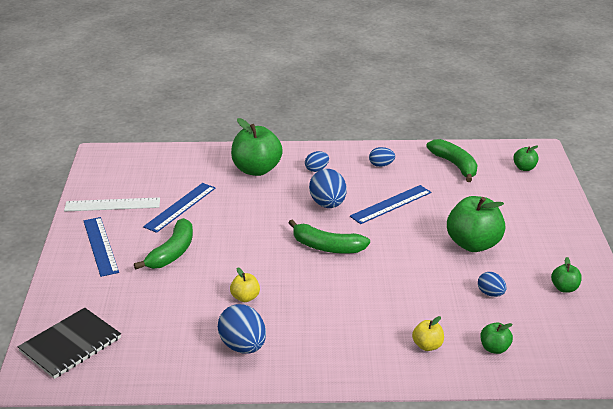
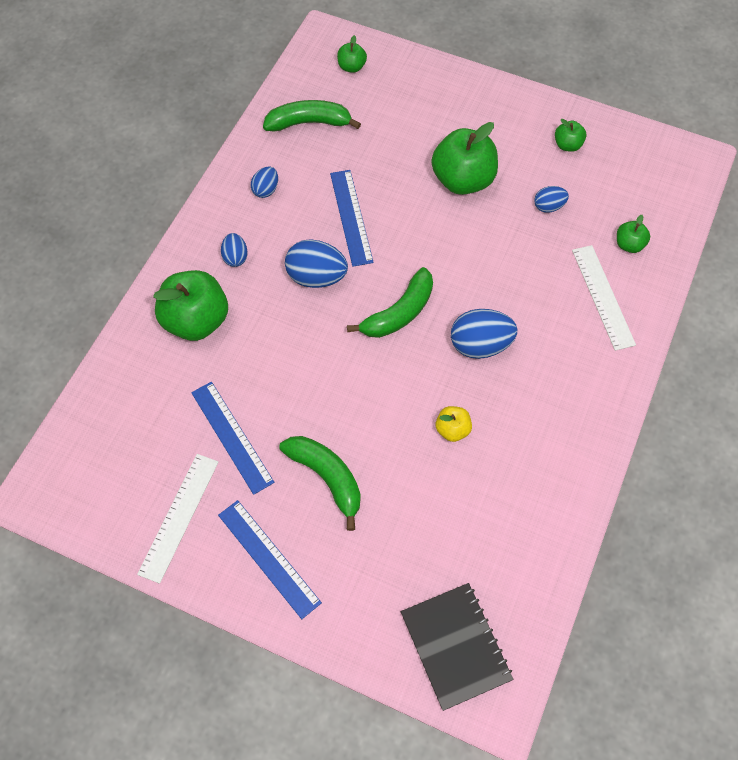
camera: 65 degrees left, 30 degrees up
(100, 246) = (268, 558): blue ruler -> blue ruler turned 45 degrees clockwise
(243, 346) = (535, 462): blue egg -> blue egg (480, 345)
(427, 346) = (603, 296): yellow apple -> white ruler

